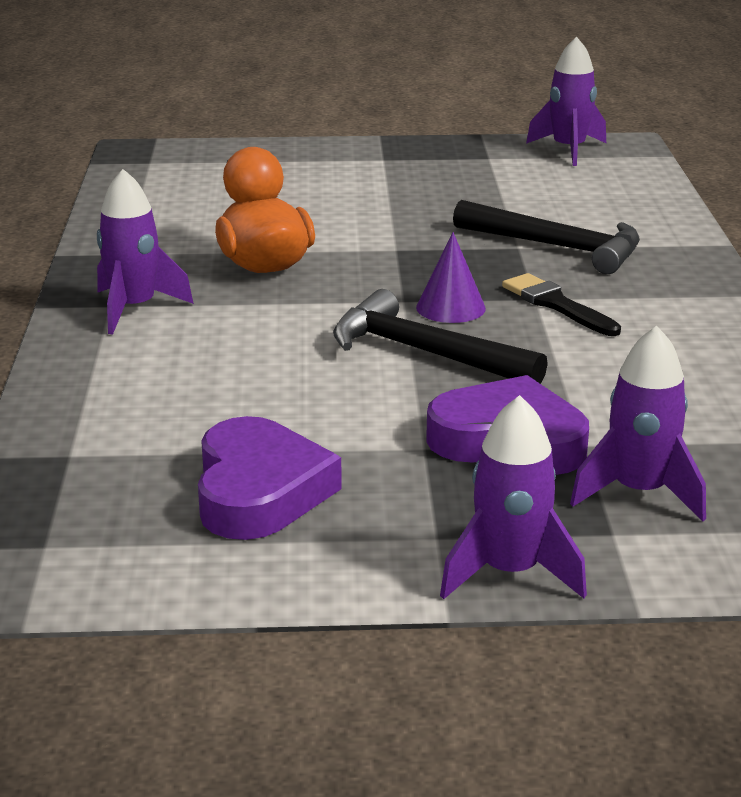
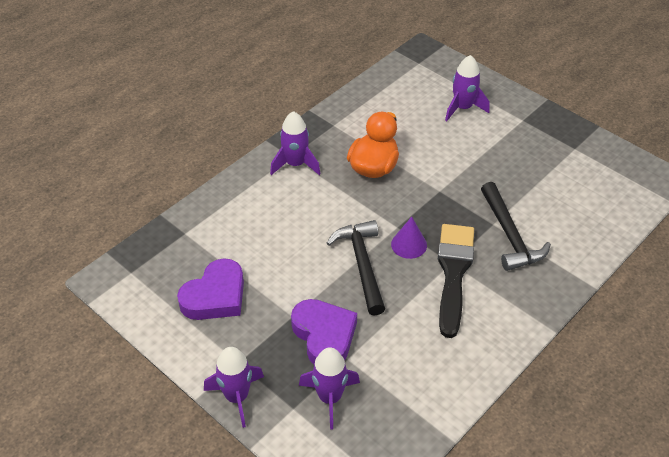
camera: 45 degrees right, 20 degrees up
(556, 305) = (453, 273): black brush -> black brush, size x1.72
(568, 150) = (624, 166): purple rocket -> purple rocket (462, 108)

